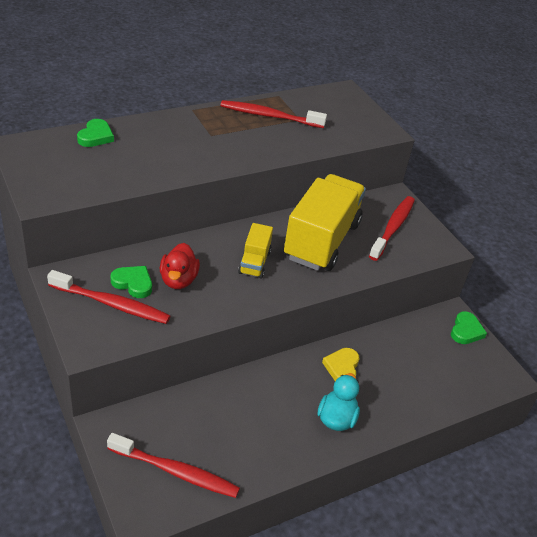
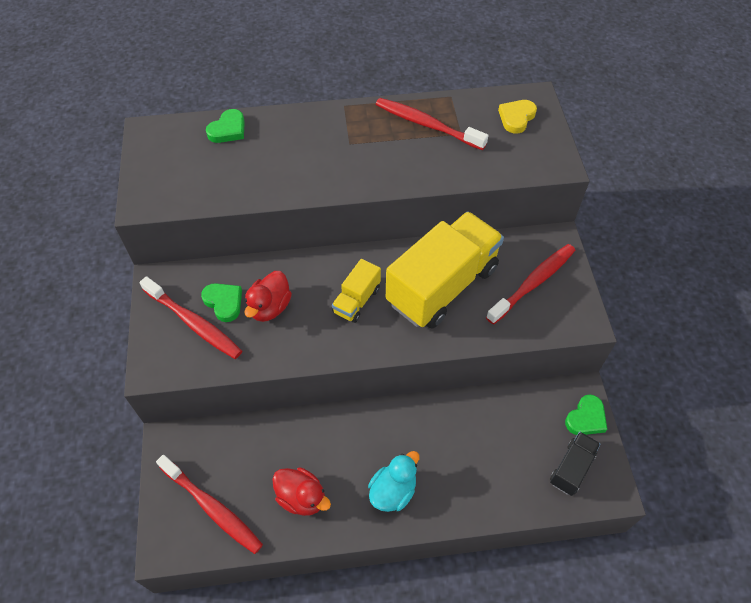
camera: 25 degrees right, 15 degrees up
(258, 443) = (302, 497): none -> red duck
(342, 367) = (424, 431): yellow heart -> yellow heart (516, 118)
(472, 368) = (571, 468): none -> black truck

